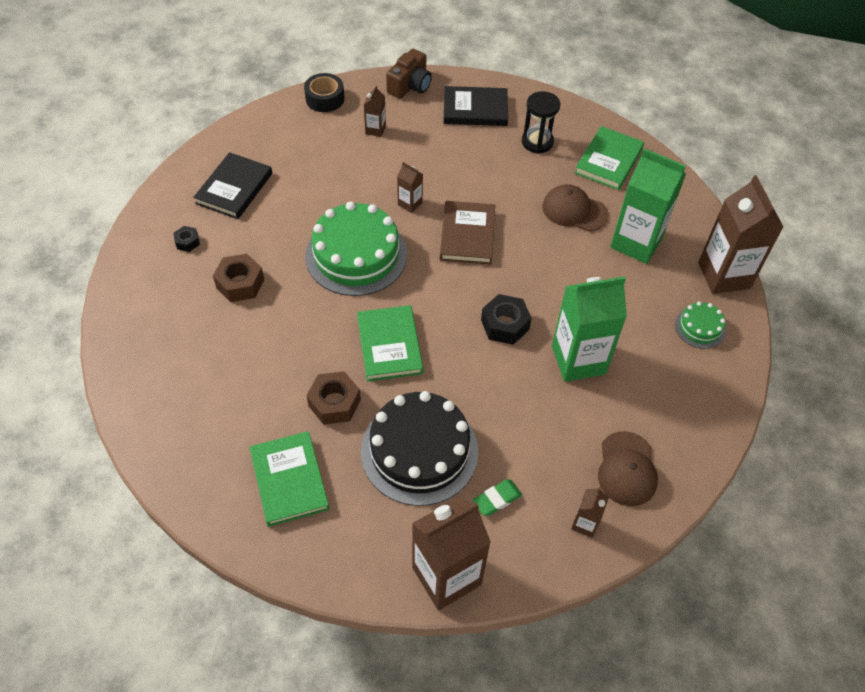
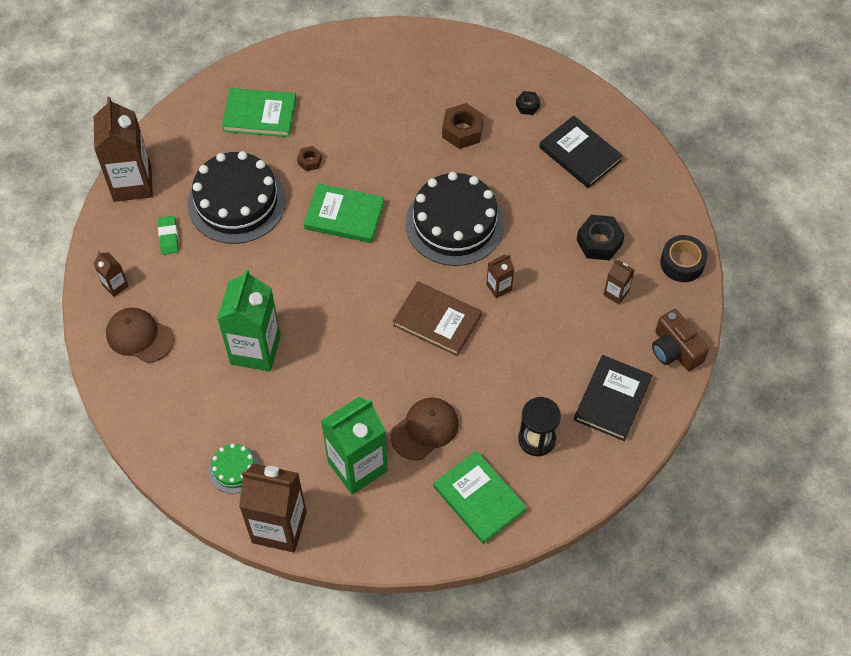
camera: 115 degrees right, 5 degrees up
(334, 403) = (310, 161): brown nut -> brown nut, size x0.56
(356, 255) = (454, 223): green cake -> black cake
(505, 325) = (321, 309): black nut -> black nut (599, 242)

